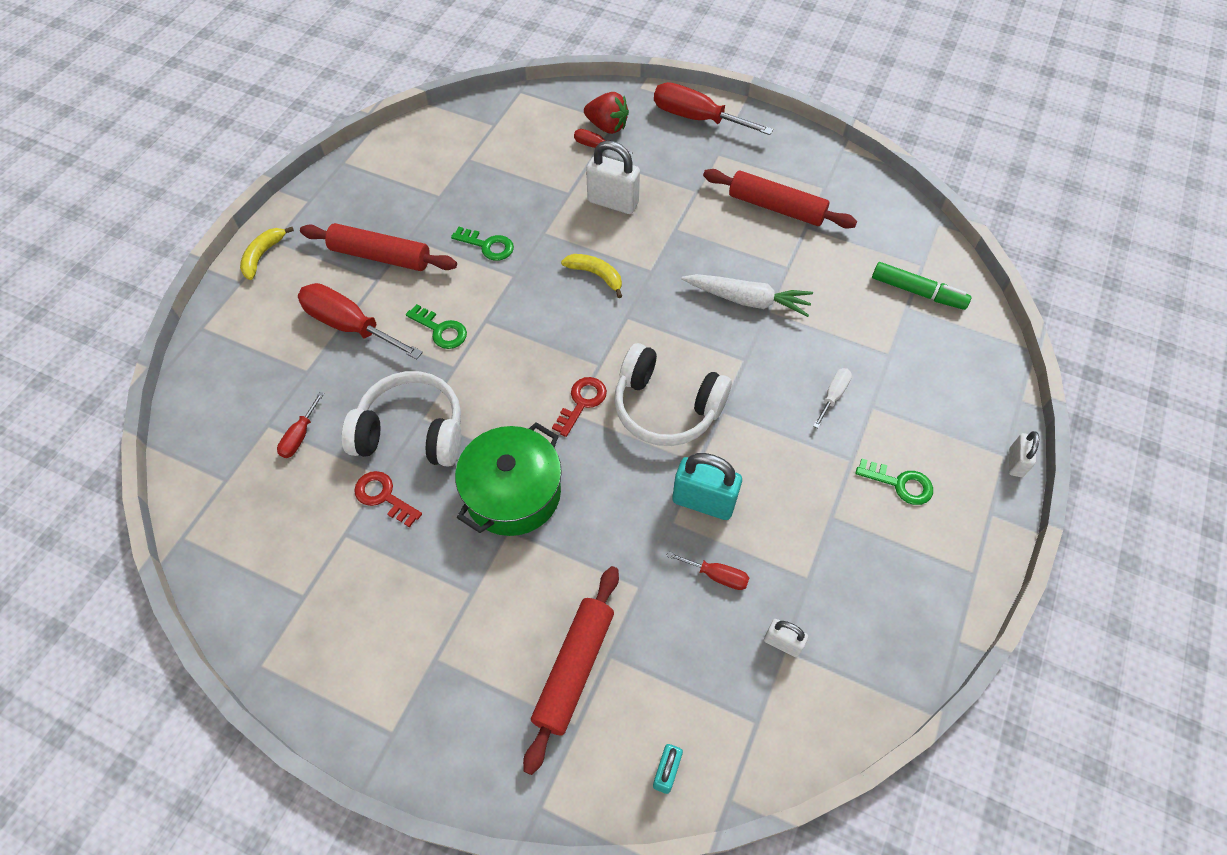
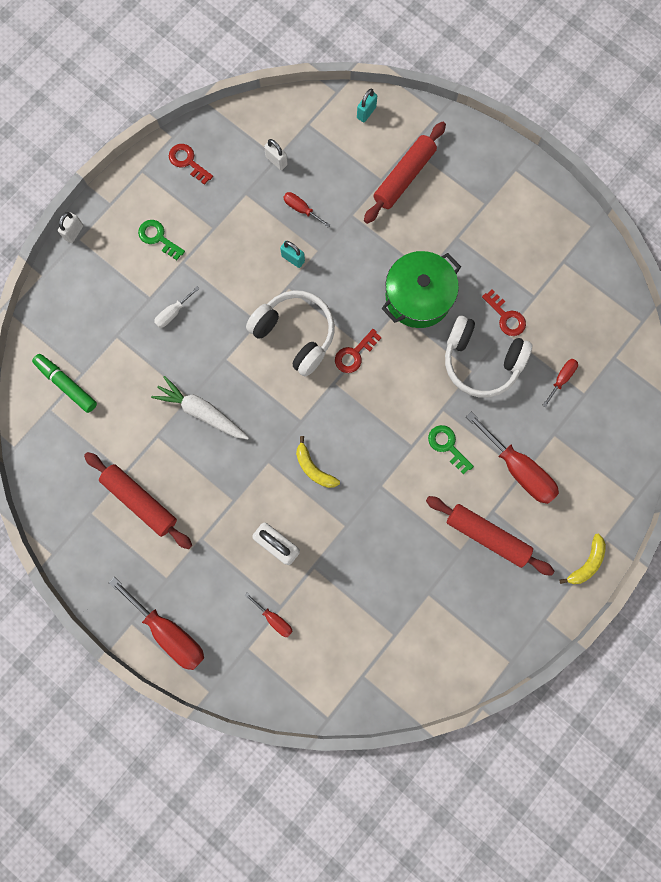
camera: 165 degrees left, 20 degrees up
(488, 246) = (395, 523): green key -> none
(607, 126) = (256, 643): red strawberry -> none
(703, 502) = (293, 258): turquoise padlock -> turquoise padlock, size x0.56
(915, 605) = (188, 162): none -> red key

